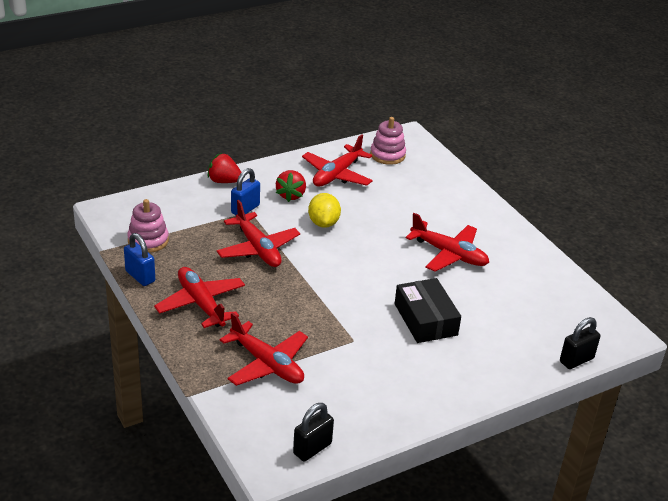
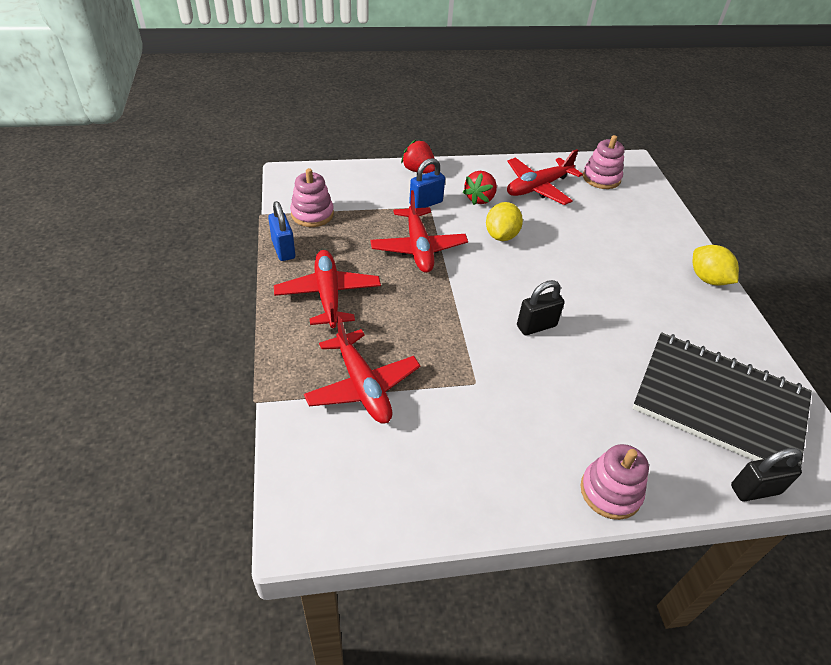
camera: 20 degrees right, 10 degrees up
(312, 448) = (361, 518): black padlock -> black padlock (536, 326)
(425, 319) = (573, 378): black box -> none
(449, 254) = (630, 303): red plane -> none
(480, 386) = (610, 491): none -> pink stacking toy
(501, 222) = (707, 279): none -> yellow lemon
(537, 311) = (719, 404): none -> black notebook

